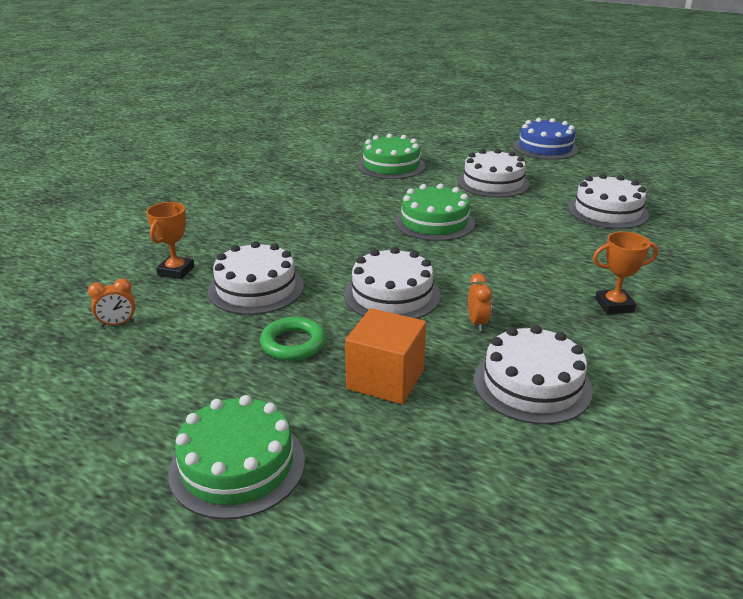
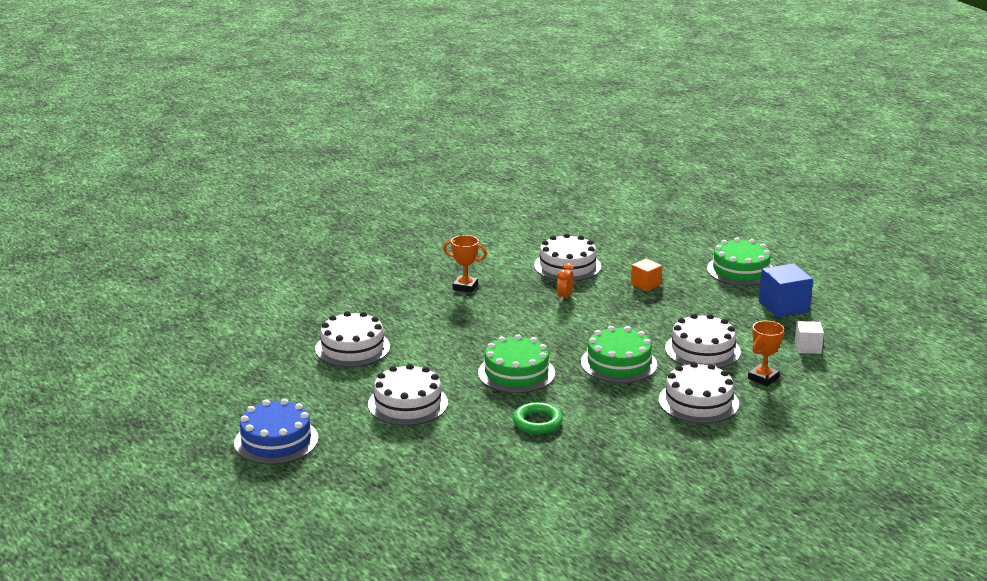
camera: 155 degrees left, 5 degrees down
(118, 324) = (807, 347): orange clock -> white cube
(151, 391) = (783, 306): none -> blue cube
(293, 343) = (690, 311): green ring -> green ring (537, 422)
(385, 379) = (645, 284): orange cube -> orange cube, size x0.61
(391, 166) = (488, 456): green cake -> green cake (618, 363)
(392, 295) = (605, 324): white cake -> white cake (698, 402)

